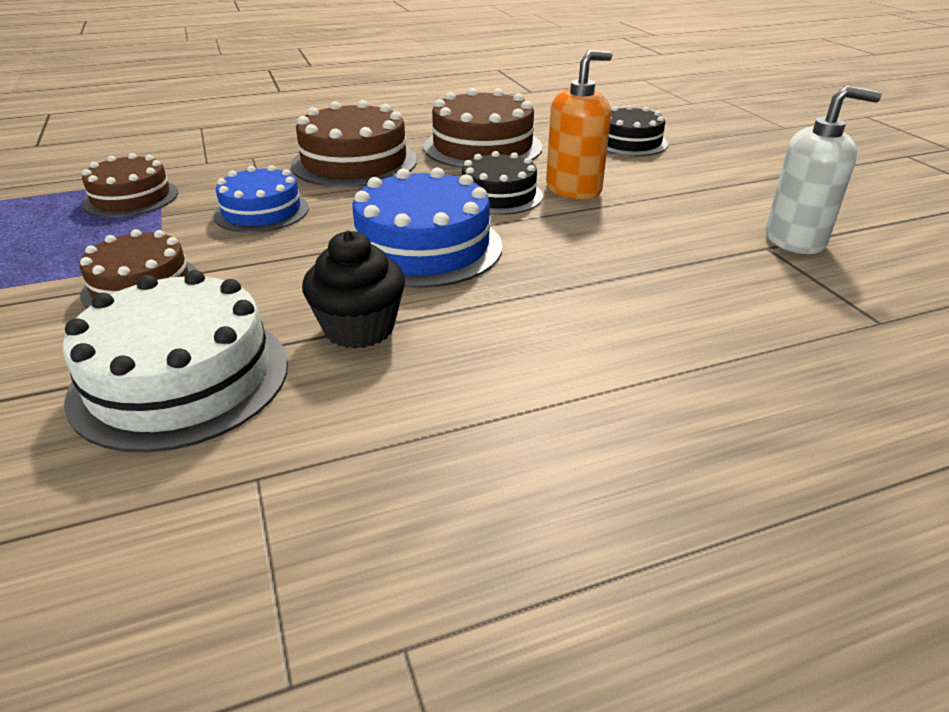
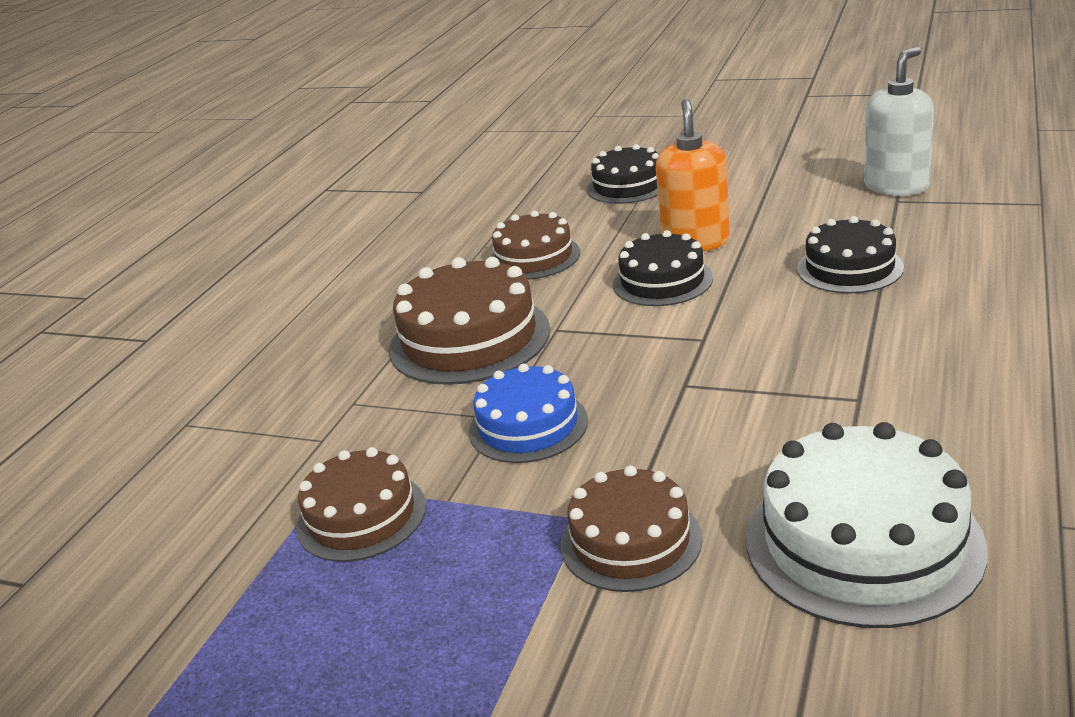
camera: 45 degrees left, 5 degrees down
(359, 329) = (856, 420): black cupcake -> none
(423, 247) = (728, 348): blue cake -> none
(482, 147) = (534, 257): brown cake -> brown cake, size x0.64
(609, 259) = (849, 268): none -> black cake

